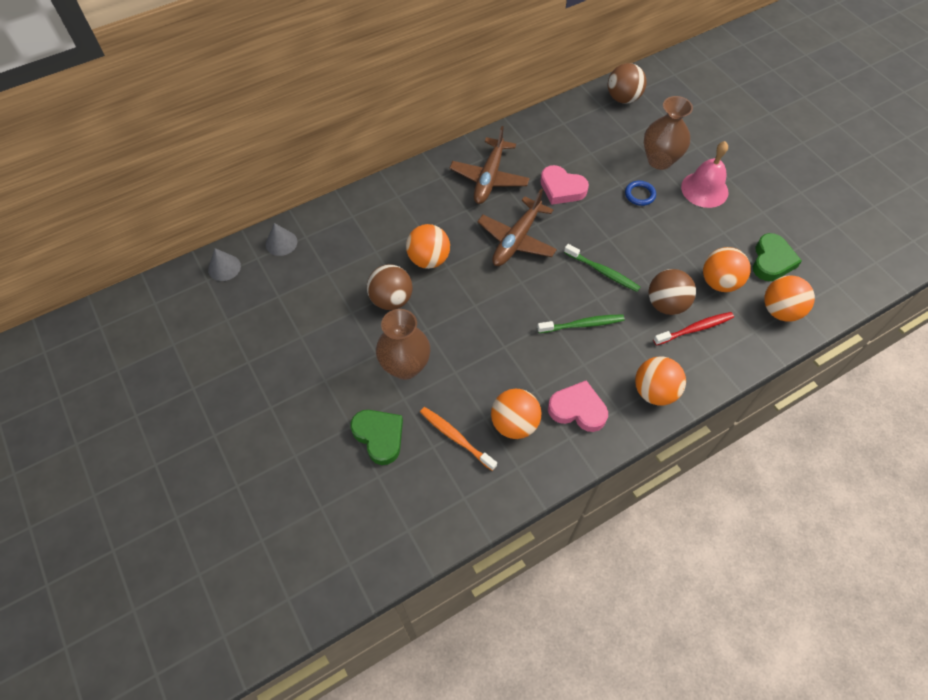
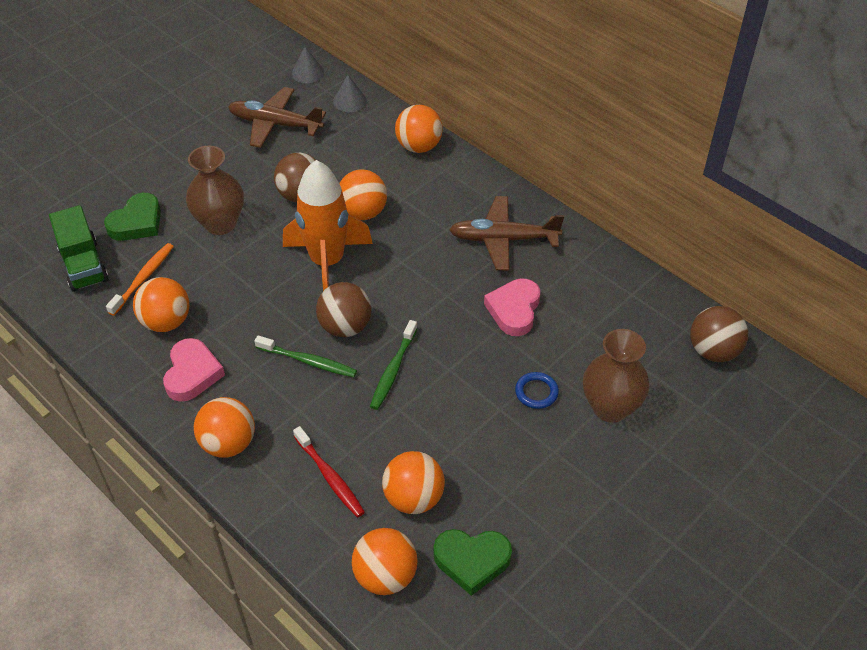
camera: 75 degrees right, 10 degrees down
(363, 207) = (419, 146): none -> orange ball
(422, 489) = (84, 265): none -> green truck
(478, 294) = (327, 262): none -> orange rocket
(517, 239) = (416, 281): brown plane -> brown plane (275, 124)
(582, 324) = (308, 361): green toothbrush -> green toothbrush turned 45 degrees counterclockwise
(666, 304) = (360, 442): brown ball -> brown ball (345, 327)
(704, 189) = (577, 466): pink bell -> none

